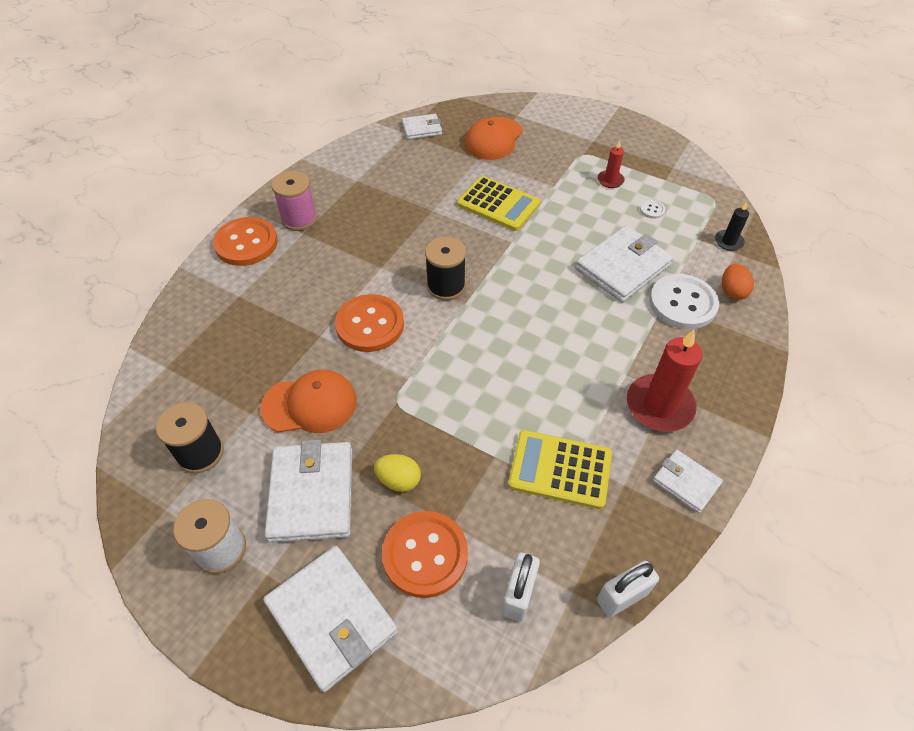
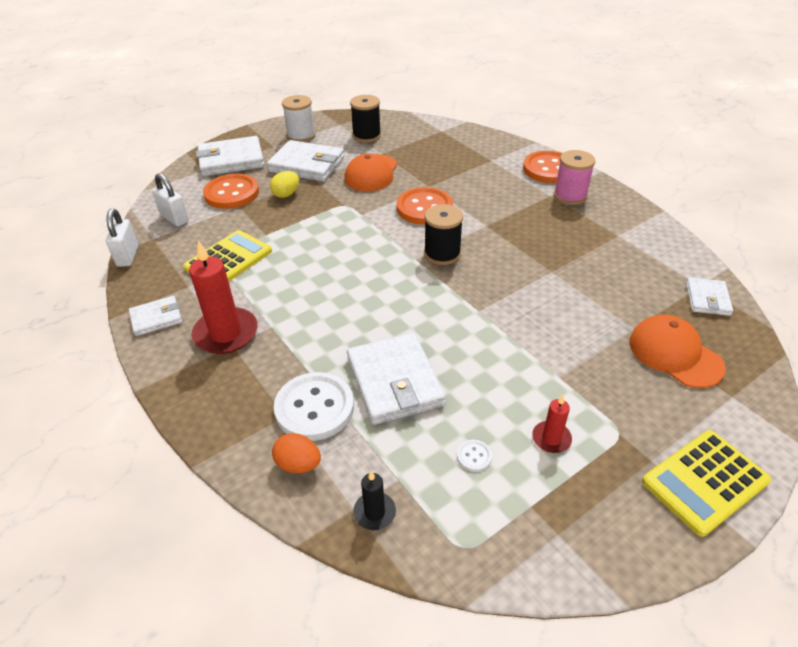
camera: 115 degrees right, 10 degrees down
(498, 204) = (542, 319): yellow calculator -> yellow calculator (704, 482)

